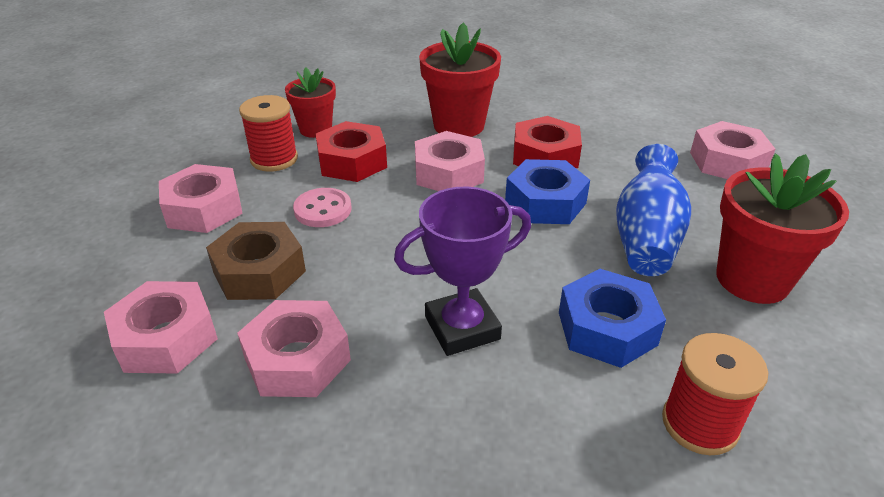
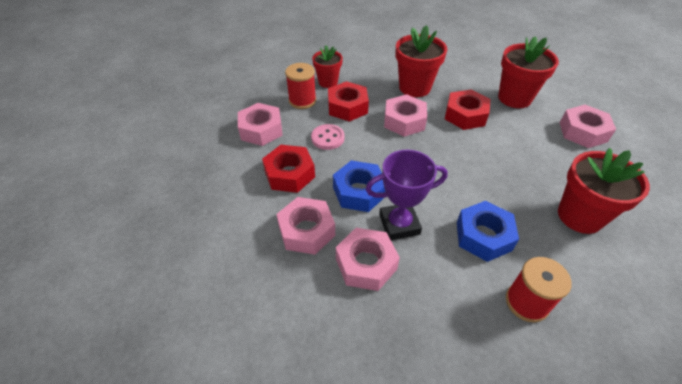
camera: 10 degrees right, 10 degrees up
(166, 338) = (238, 208): pink nut -> pink nut (366, 264)
(259, 271) = (289, 174): brown nut -> red nut
(545, 202) = (460, 148): blue nut -> blue nut (359, 192)
(616, 126) = (514, 98): none -> red flower pot
(646, 237) = (518, 179): blue vase -> none

